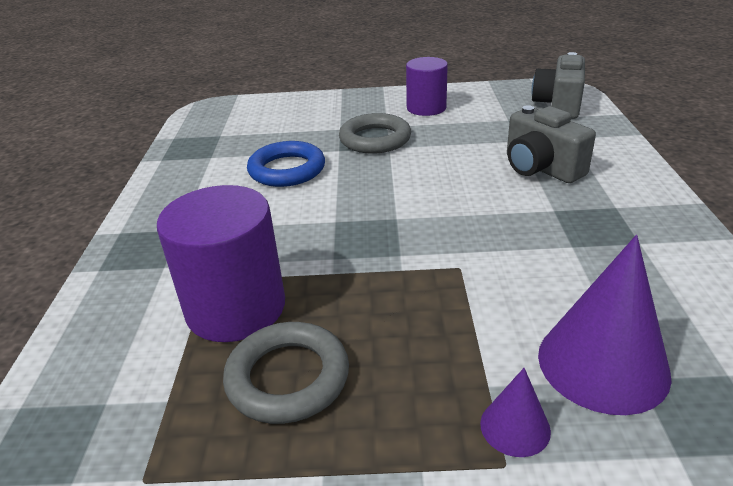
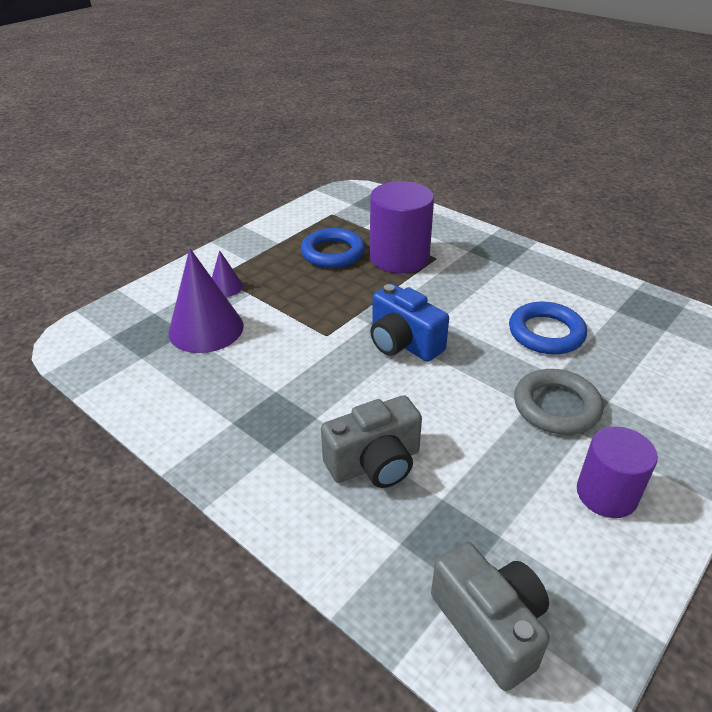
camera: 130 degrees right, 5 degrees up
(288, 377) = (333, 253): grey ring -> blue ring
(401, 220) = (403, 343): none -> blue camera
(540, 168) = (375, 463): grey camera -> grey camera turned 150 degrees clockwise

